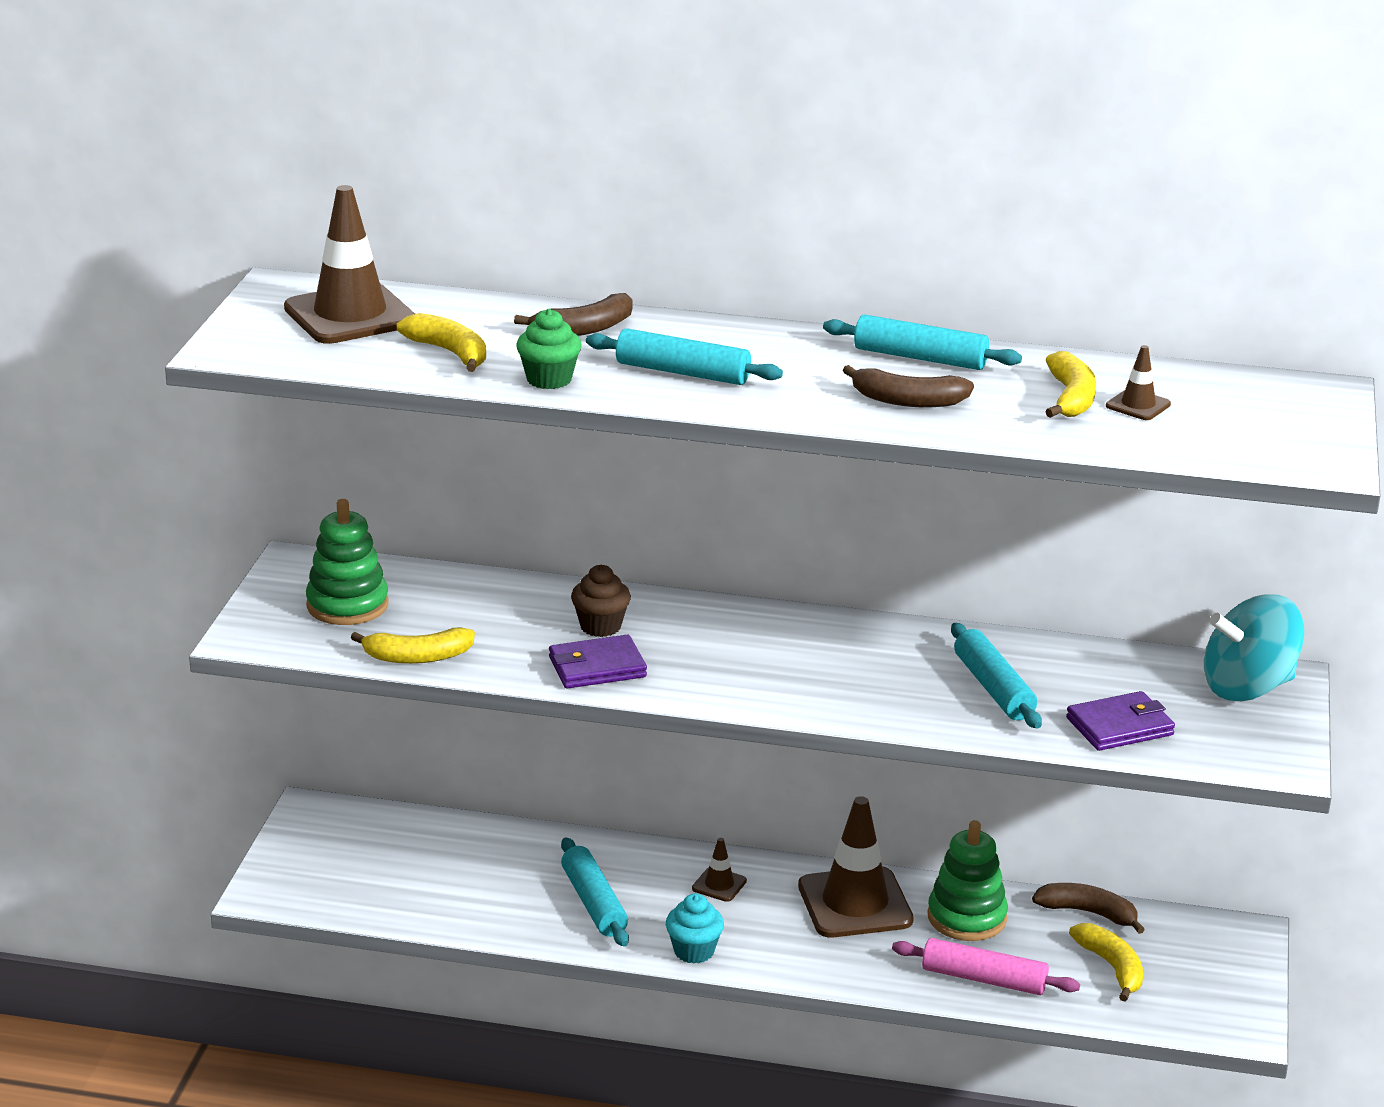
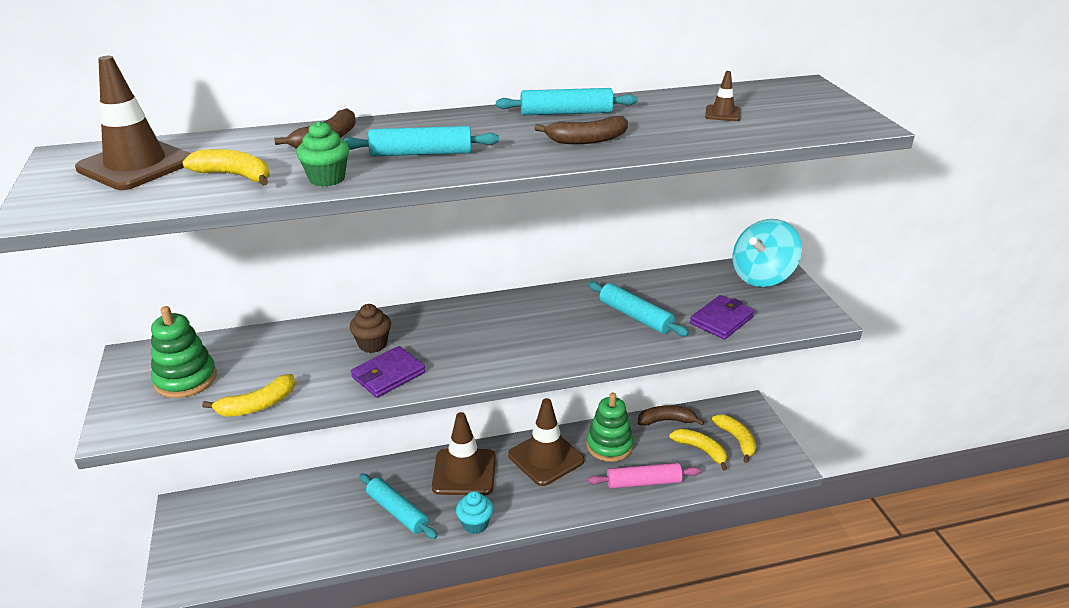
camera: 25 degrees left, 5 degrees up
(719, 885) = (464, 472): brown traffic cone -> brown traffic cone, size x2.23
(1071, 398) = (681, 117): yellow banana -> yellow banana (736, 440)

